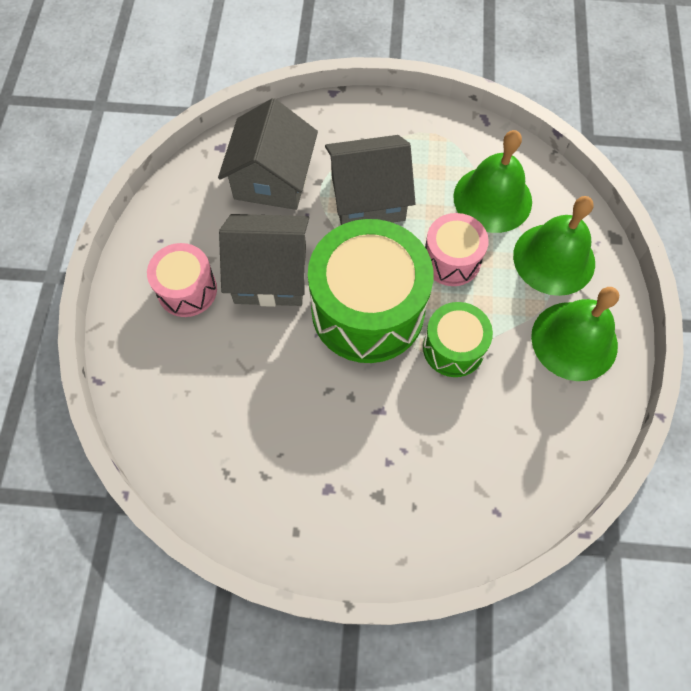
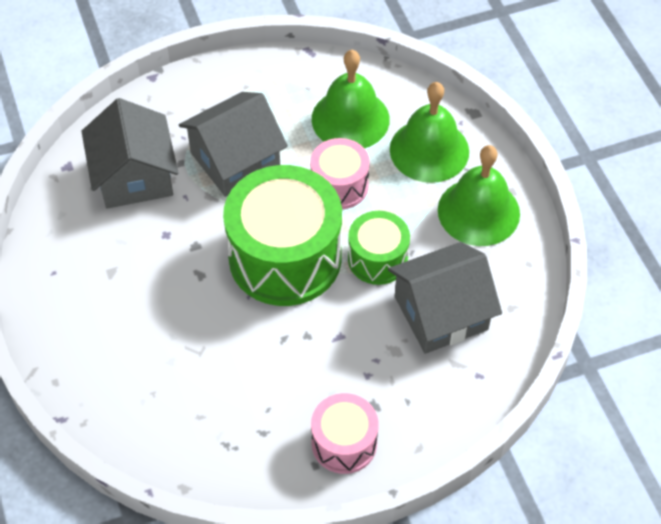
camera: 25 degrees left, 10 degrees down
(187, 290) = (104, 306): pink drum -> pink drum (344, 443)
(270, 274) = (177, 261): grey house -> grey house (441, 313)

